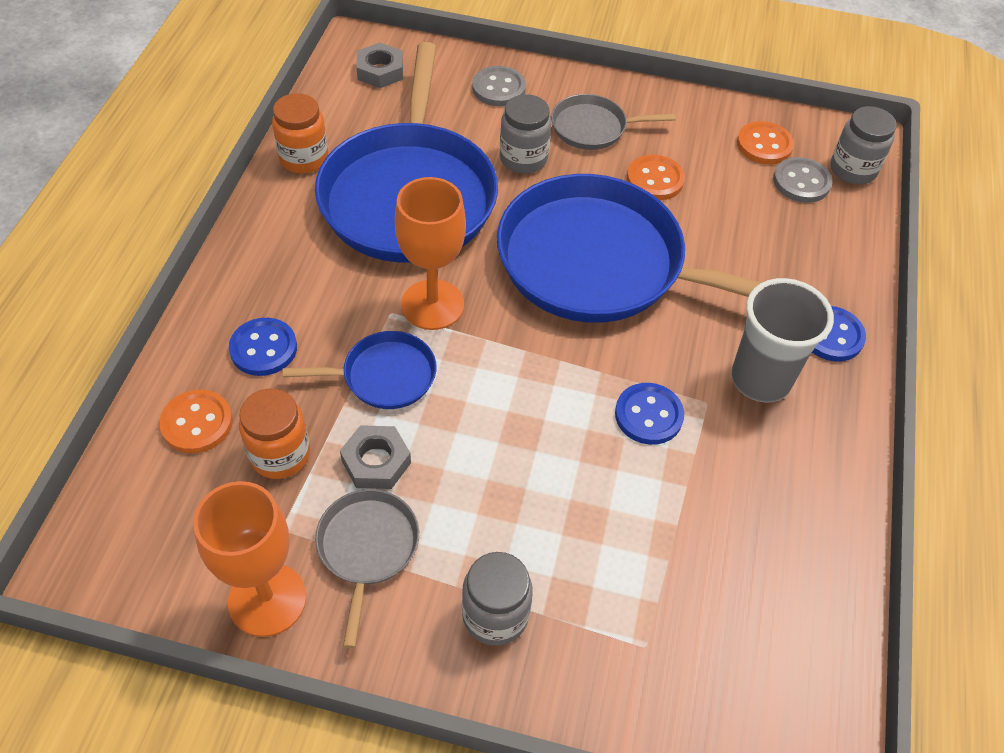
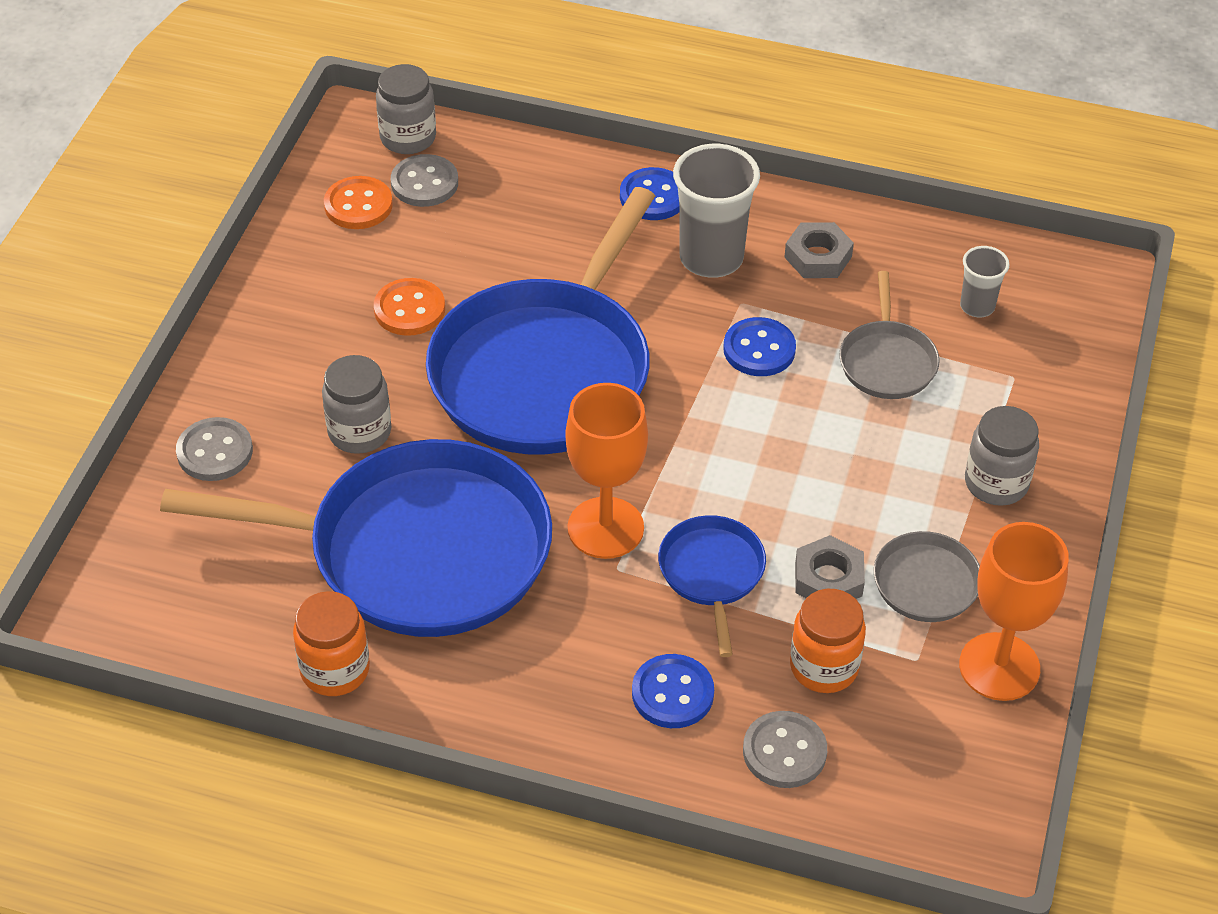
camera: 85 degrees left, 5 degrees down
(197, 423) = (784, 752): orange button -> grey button
(380, 71) = (155, 586): grey nut -> grey nut (818, 257)
(593, 128) = (308, 359): grey pan -> grey pan (887, 362)
(744, 616) = (977, 306): none -> grey cup

